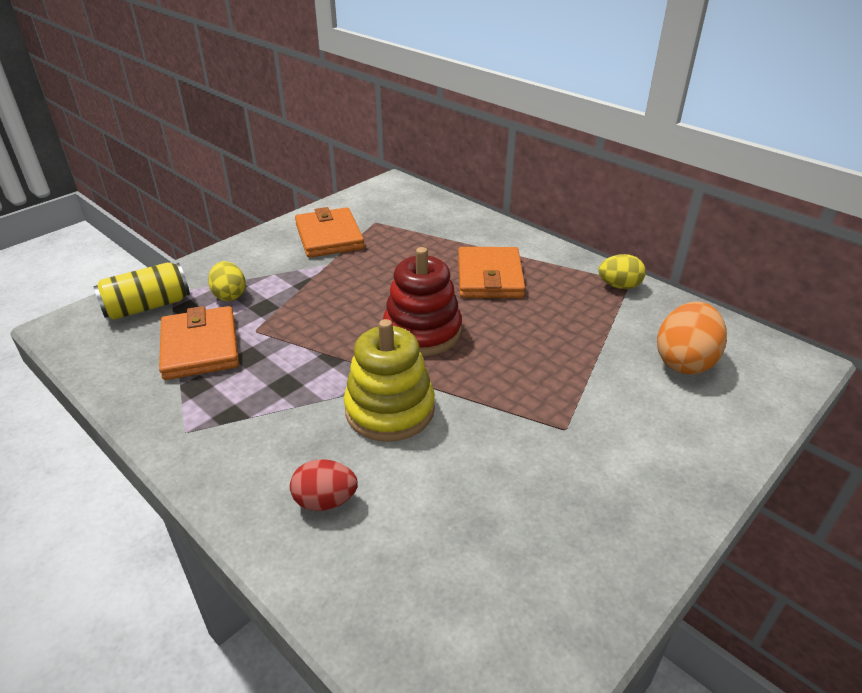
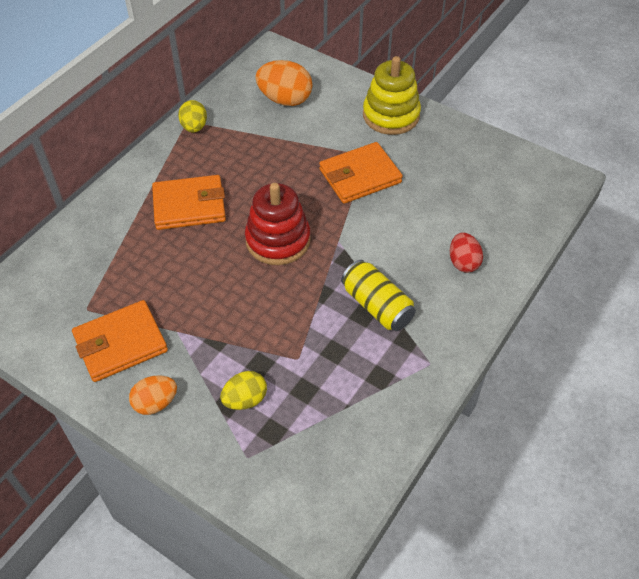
camera: 100 degrees left, 15 degrees up
(147, 306) = (276, 468): yellow can -> yellow can (377, 306)
(200, 347) = (330, 393): orange wallet -> orange wallet (360, 176)
(258, 251) = (155, 403): none -> orange egg
(390, 410) = (373, 245): yellow stacking toy -> yellow stacking toy (391, 115)

